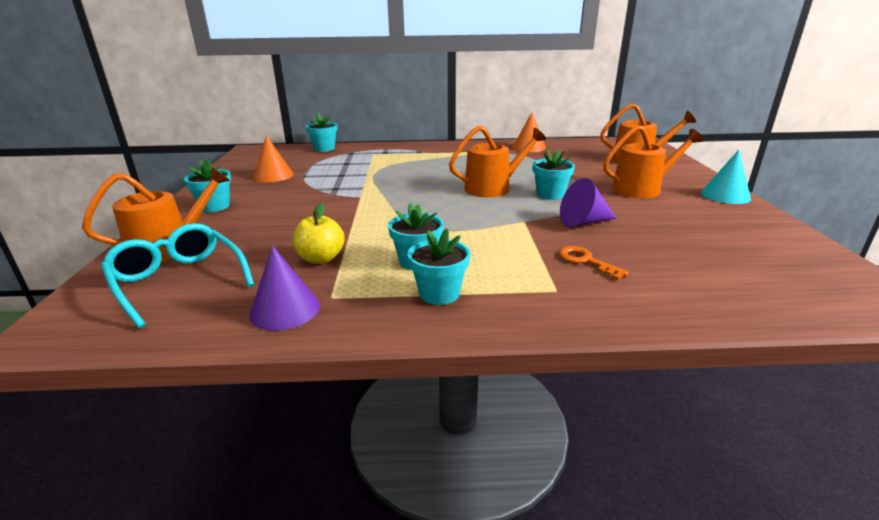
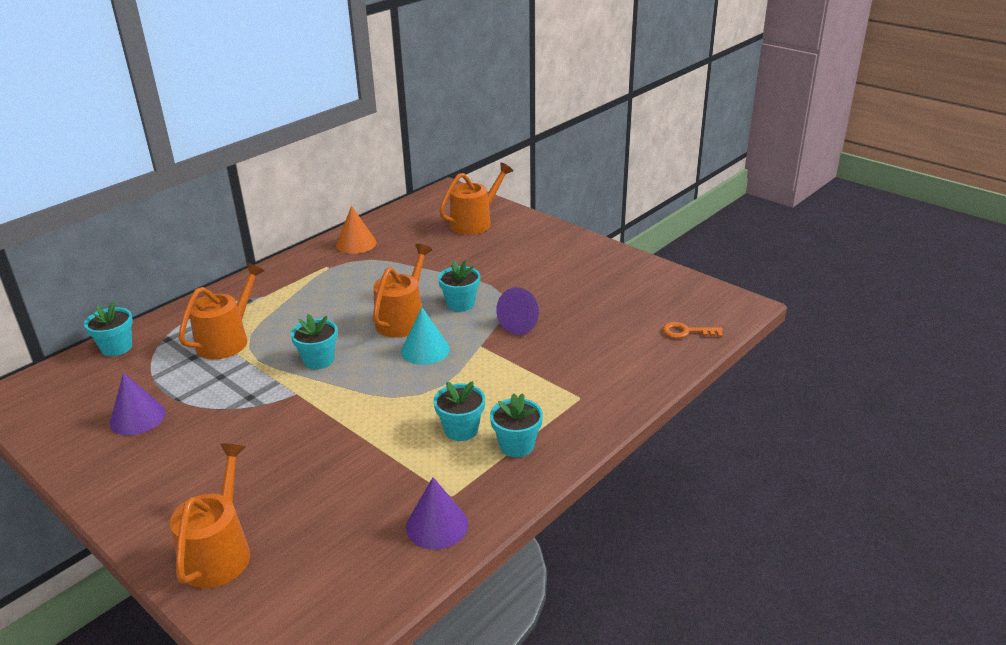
camera: 45 degrees left, 5 degrees up
(178, 281) = (304, 566): turquoise glasses -> none
(215, 206) = (159, 490): turquoise flower pot -> turquoise flower pot (318, 360)
(273, 175) = (137, 417): orange cone -> purple cone
(321, 258) = (384, 473): yellow apple -> none
(586, 261) = (568, 362): orange key -> orange key (686, 332)
(641, 189) = (519, 263): orange watering can -> orange watering can (226, 340)
(725, 195) = (581, 244): turquoise cone -> turquoise cone (425, 350)

